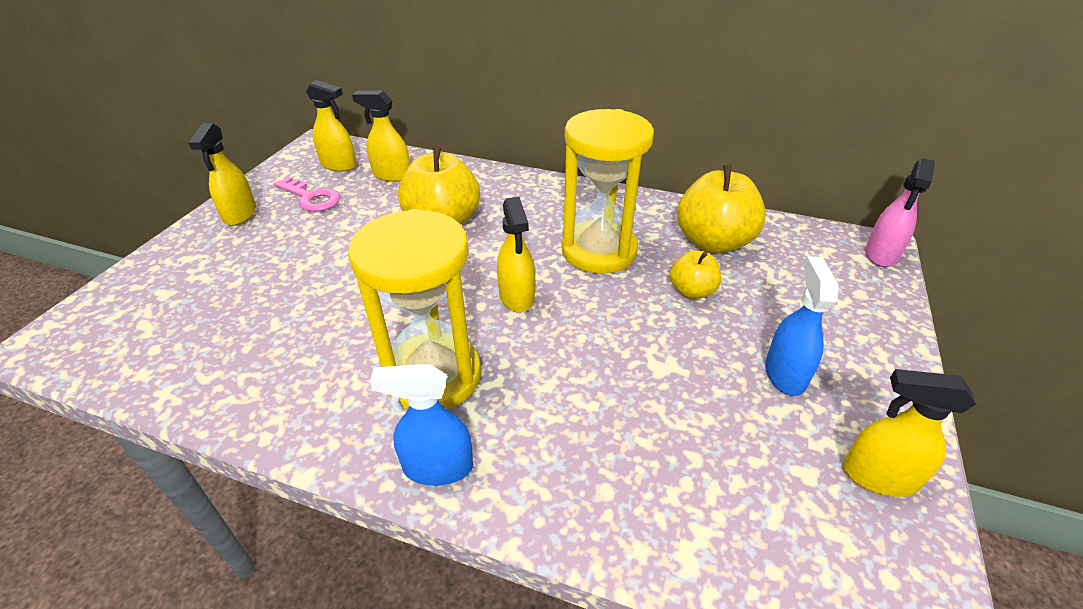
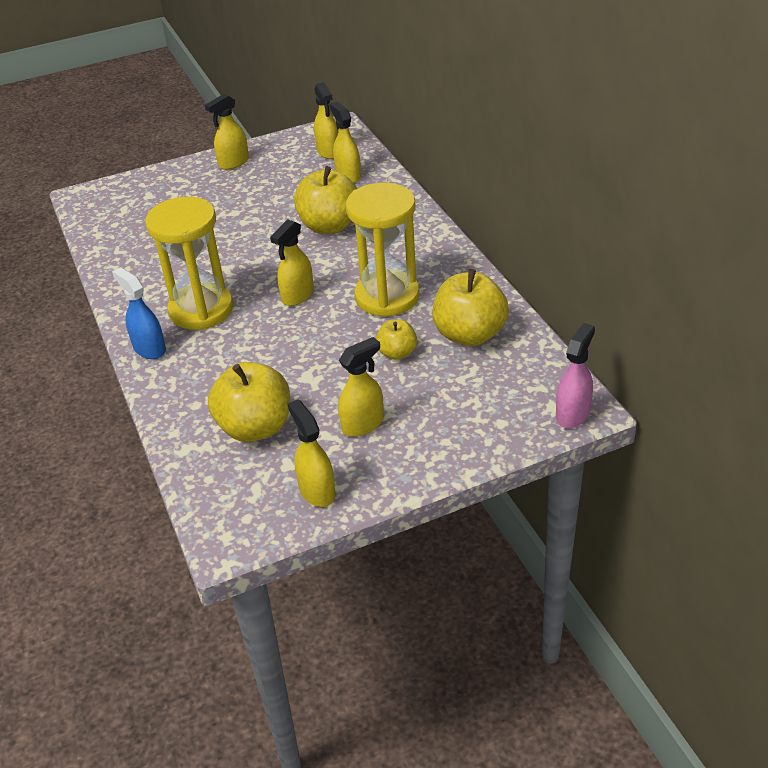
camera: 50 degrees right, 0 degrees up
(311, 198) = (282, 169): pink key -> none
(709, 460) = (255, 427): none -> yellow apple
(785, 374) = (363, 424): blue spray bottle -> yellow spray bottle
(881, 254) = (573, 414): pink spray bottle -> pink spray bottle turned 135 degrees clockwise

